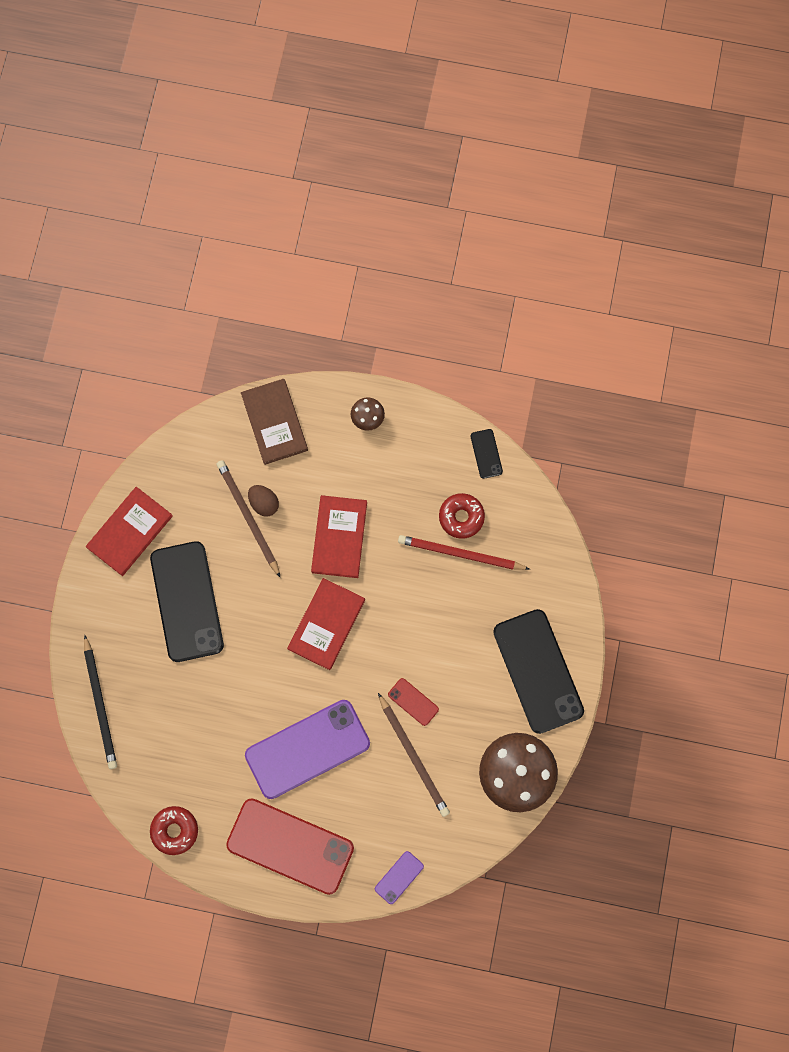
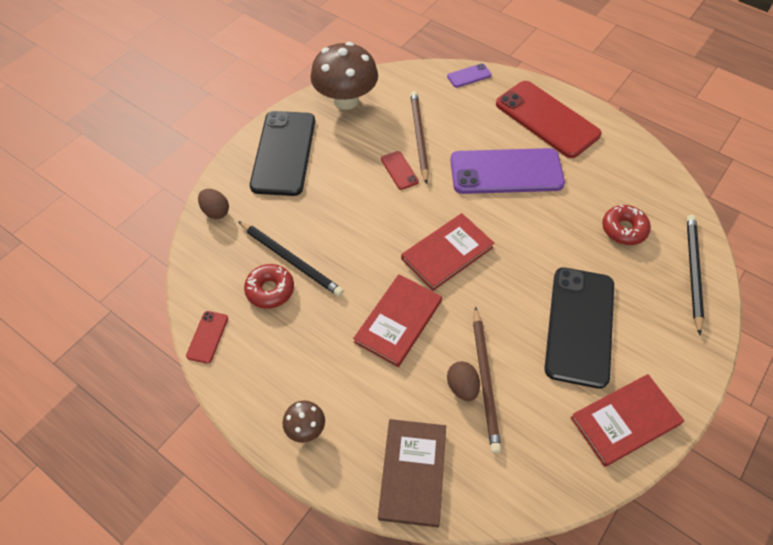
camera: 155 degrees left, 20 degrees down
(175, 830) = (642, 160): red donut -> red donut (624, 229)
(460, 554) = (291, 260): red pencil -> black pencil
(486, 453) = (207, 337): black phone -> red phone
(559, 573) = (216, 211): none -> brown egg

